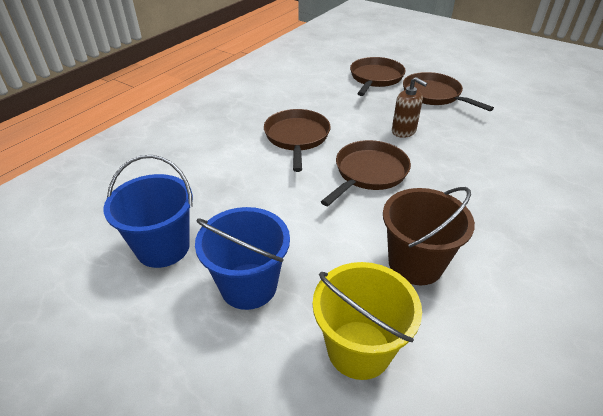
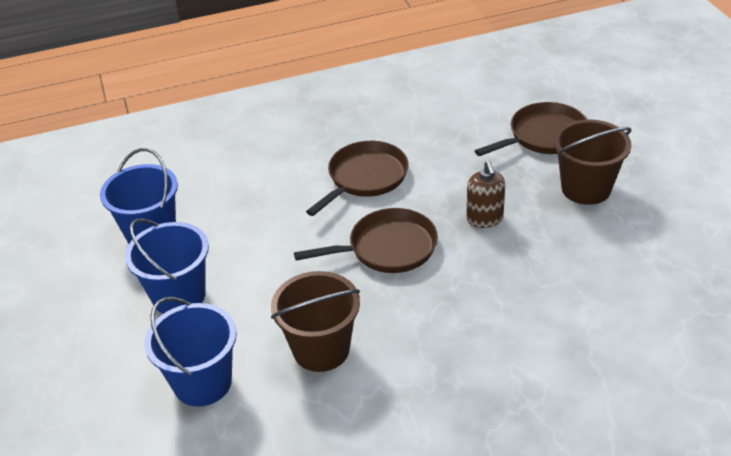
camera: 40 degrees right, 0 degrees up
(359, 349) = (202, 383): yellow bucket -> blue bucket
(434, 95) = (586, 188): brown pan -> brown bucket

